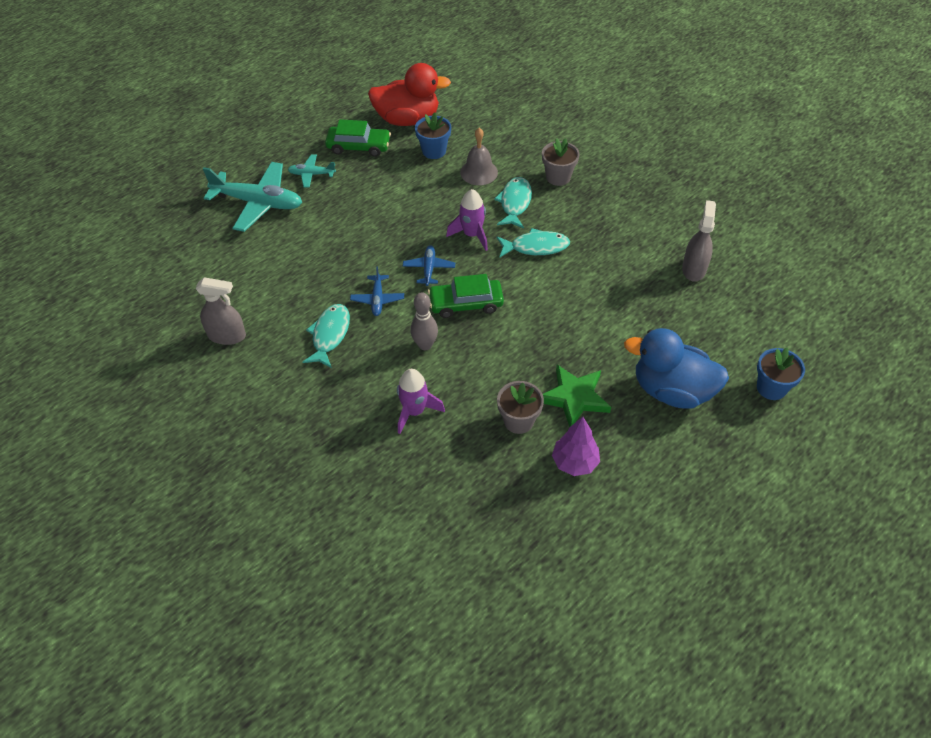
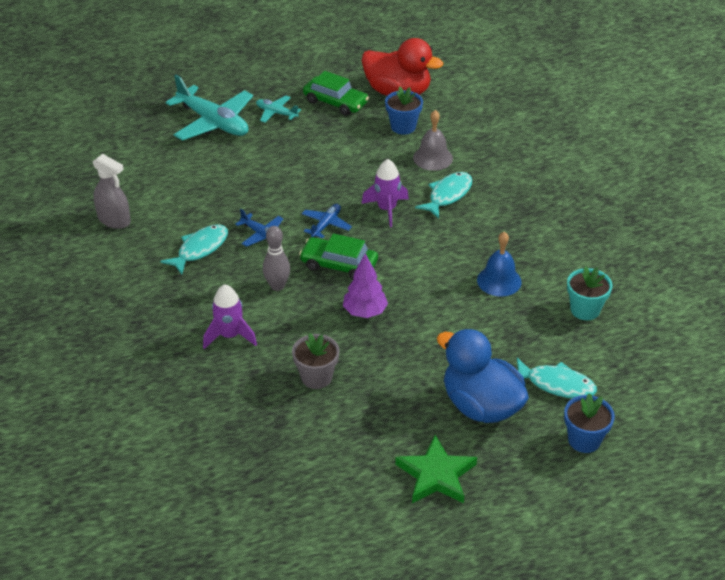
camera: 25 degrees right, 10 degrees down
(377, 299) = (262, 234): blue plane -> blue plane turned 75 degrees counterclockwise
(536, 247) = (440, 239): turquoise fish -> turquoise fish (556, 384)
(558, 177) = (507, 186): grey flower pot -> none
(574, 398) = (382, 377): green star -> green star (436, 475)
(574, 462) = (342, 430): purple tree -> purple tree (365, 312)
(609, 268) = (499, 281): none -> blue bell
(694, 269) = (585, 310): grey spray bottle -> turquoise flower pot

